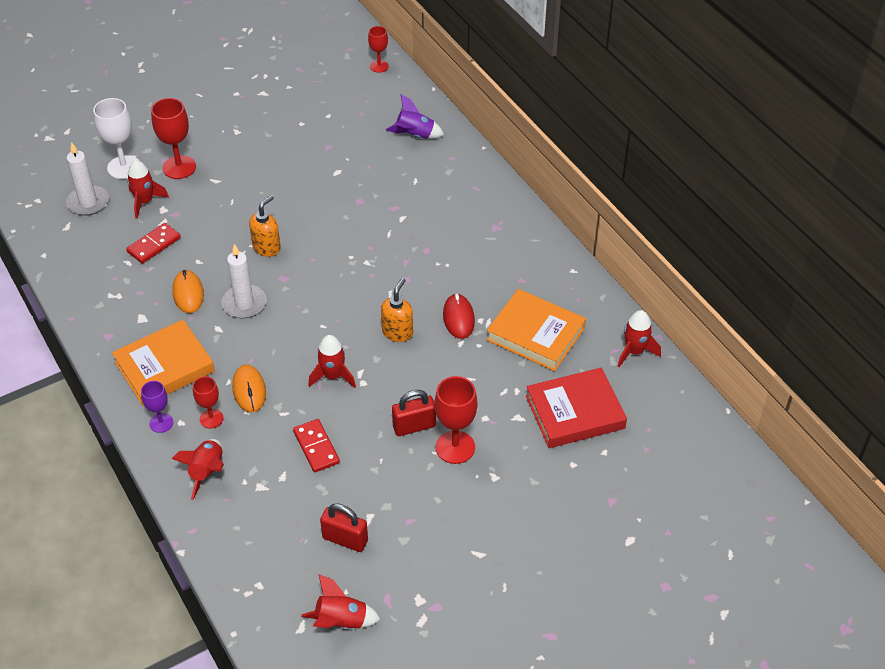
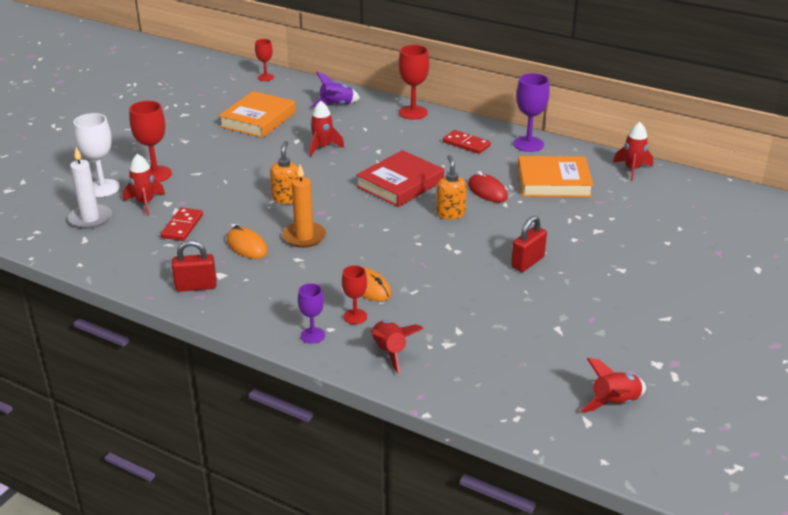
camera: 30 degrees left, 15 degrees down
(164, 367) = (276, 298): orange book -> orange book (258, 119)
(244, 303) = (304, 237): white candle -> orange candle
(316, 447) = (465, 302): red domino -> red domino (466, 144)
(333, 376) = (428, 255): red rocket -> red rocket (322, 147)
(345, 539) = (555, 350): red padlock -> red padlock (196, 286)
(455, 447) = (573, 263): red goblet -> red goblet (413, 112)
(559, 270) = (528, 144): none -> purple goblet
(575, 412) = (633, 214): red book -> red book (400, 184)

